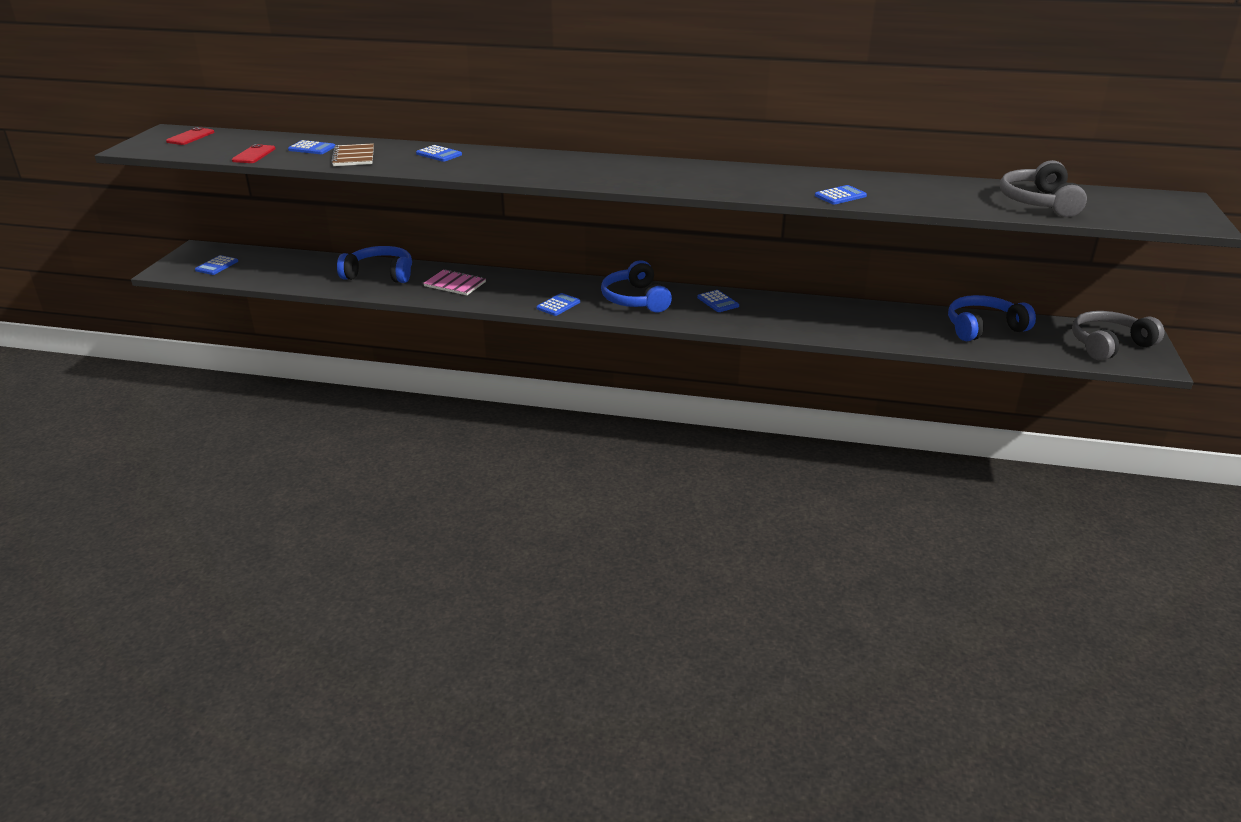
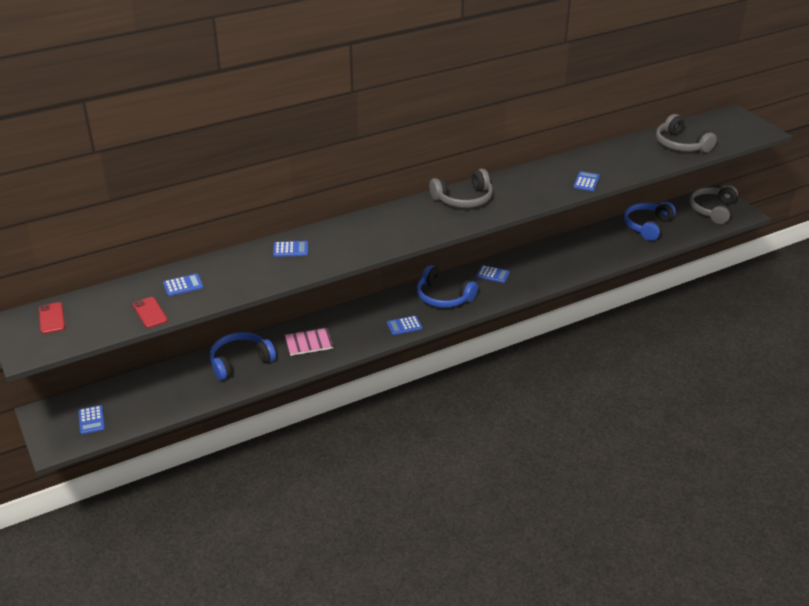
camera: 40 degrees left, 5 degrees up
(353, 157) = (233, 280): brown notebook -> none
(558, 305) = (404, 326): blue calculator -> blue calculator turned 105 degrees counterclockwise
(671, 170) = (463, 199): none -> grey headphones

